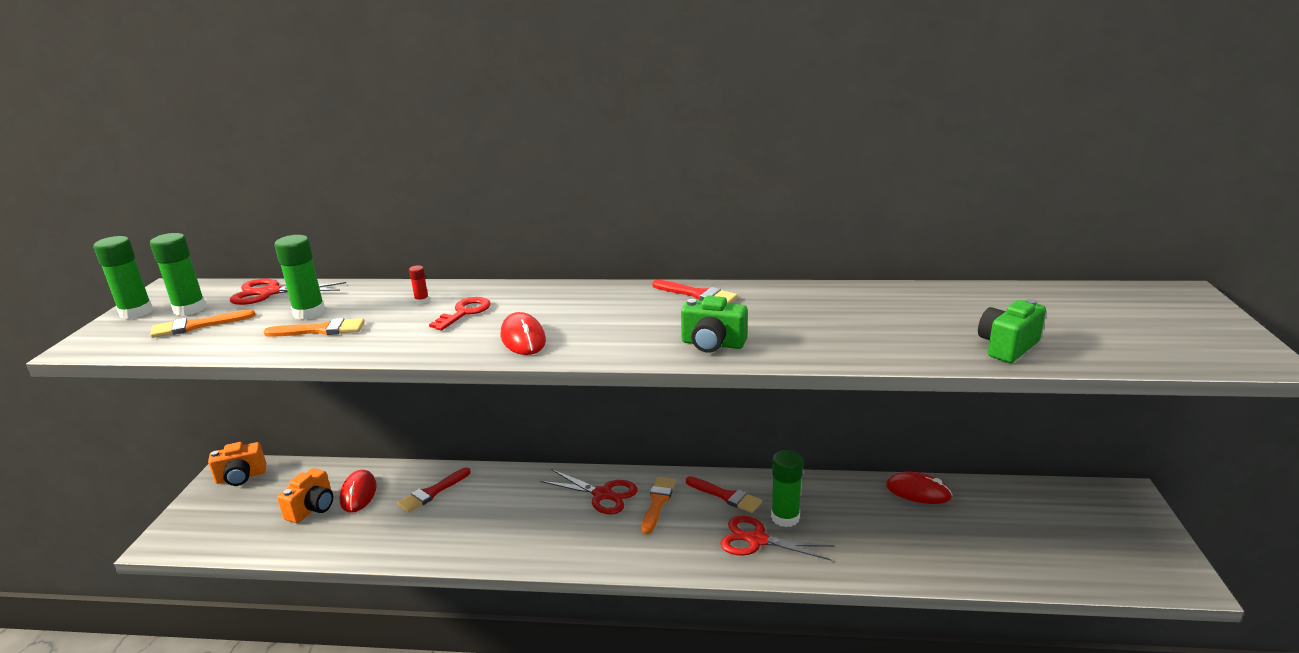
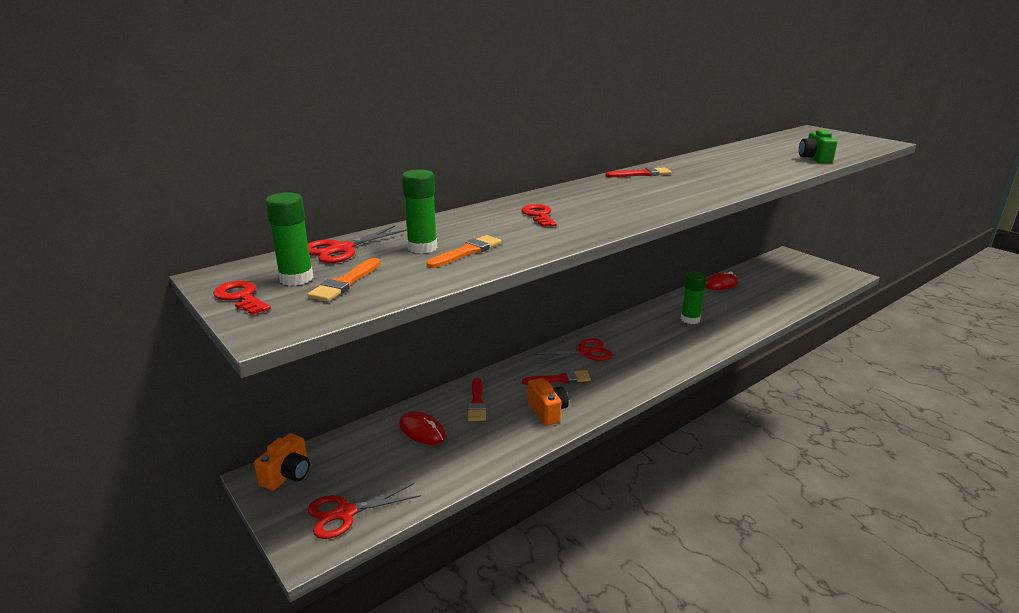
camera: 45 degrees left, 0 degrees up
(136, 312) = (241, 297): green glue stick -> red key
(312, 508) = (403, 457): orange camera -> orange camera (547, 412)
(422, 301) = (488, 219): red glue stick -> none
(523, 338) = (615, 215): red mouse -> none
(658, 502) = (621, 342): orange brush -> none
(712, 344) = (712, 189): green camera -> none
(726, 496) = (647, 323): red brush -> red brush (560, 379)
(757, 540) = (697, 334): red scissors -> red scissors (345, 513)

